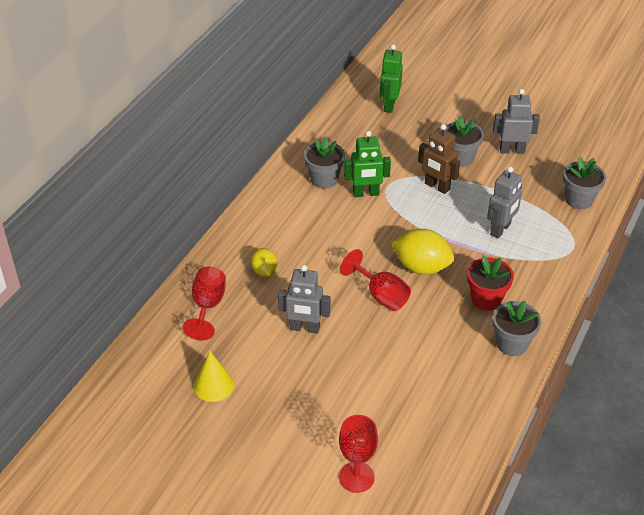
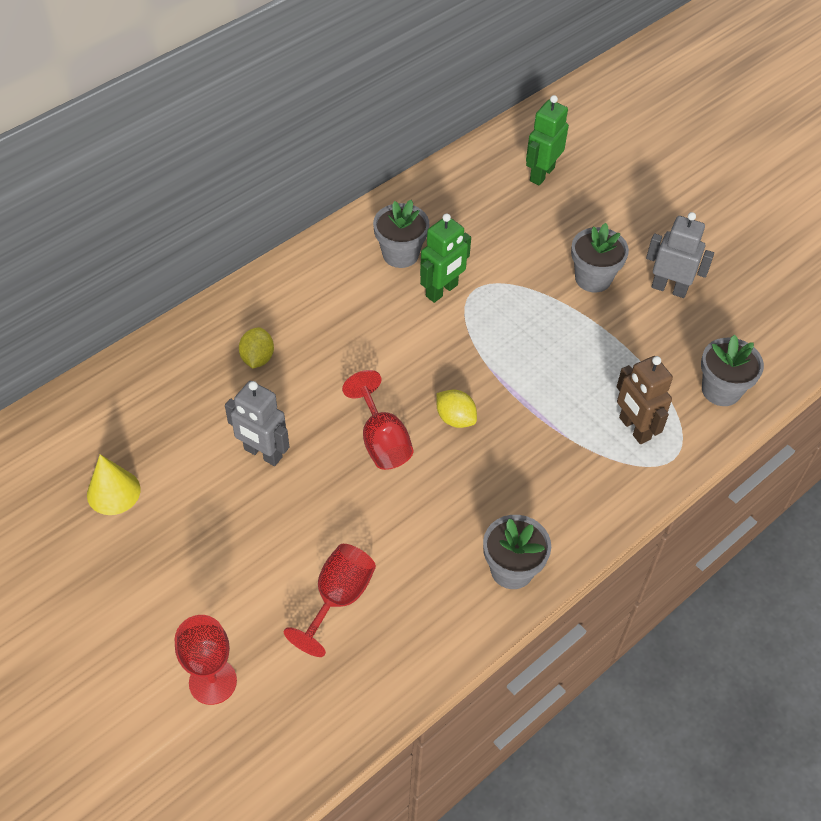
camera: 20 degrees right, 10 degrees up
(208, 306) = (164, 383): red goblet -> red goblet (338, 598)
(366, 193) = (442, 291): green robot -> green robot turned 60 degrees counterclockwise
(421, 267) = (455, 418): yellow lemon -> yellow lemon, size x0.58
(437, 187) = (539, 310): brown robot -> brown robot (634, 428)
(486, 299) = (514, 493): red flower pot -> none
(500, 229) = (589, 399): grey robot -> none

